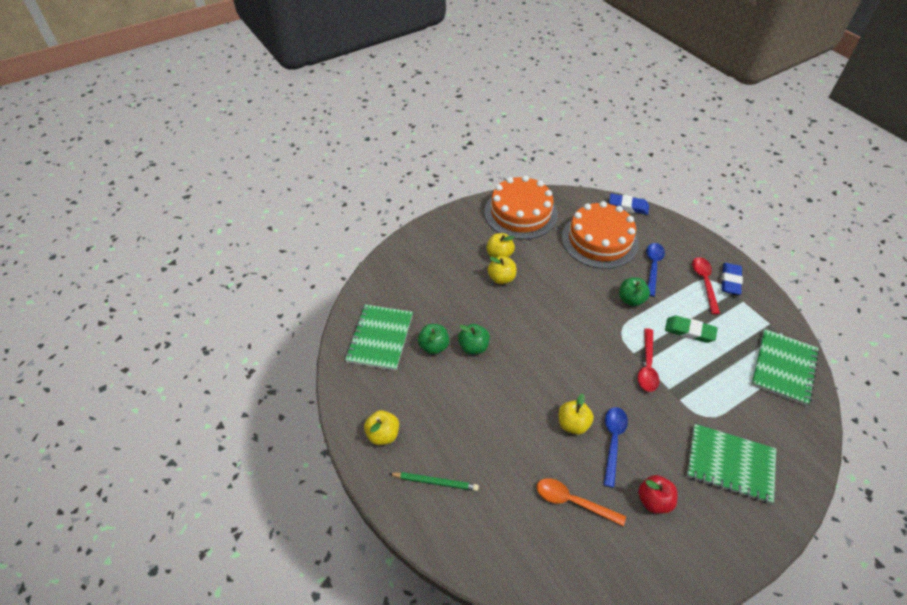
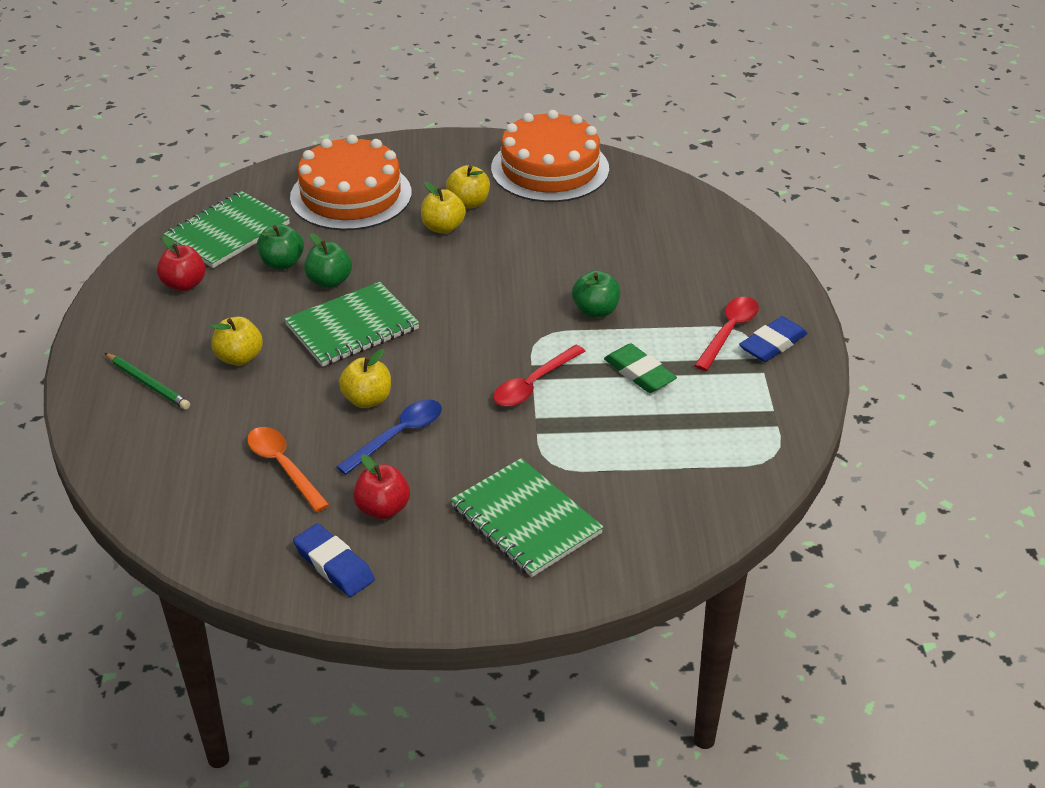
camera: 30 degrees right, 10 degrees down
(383, 434) = (137, 320): yellow apple -> yellow apple (239, 358)
(388, 391) = (184, 284): none -> red apple
(599, 240) = (628, 234): orange cake -> orange cake (351, 195)
(628, 206) = (718, 211): blue eraser -> blue eraser (334, 565)
(653, 267) = (672, 288): blue spoon -> none
(783, 368) = (731, 462): green notebook -> green notebook (352, 327)

